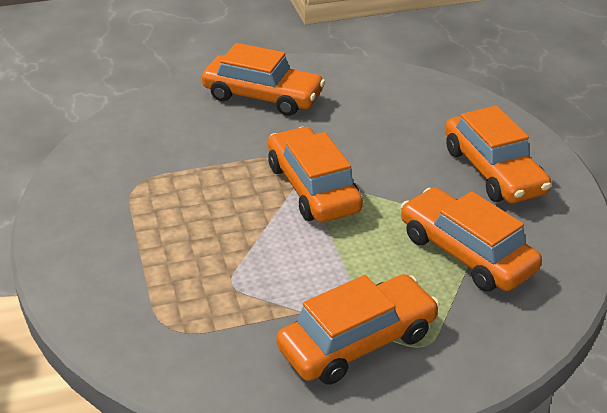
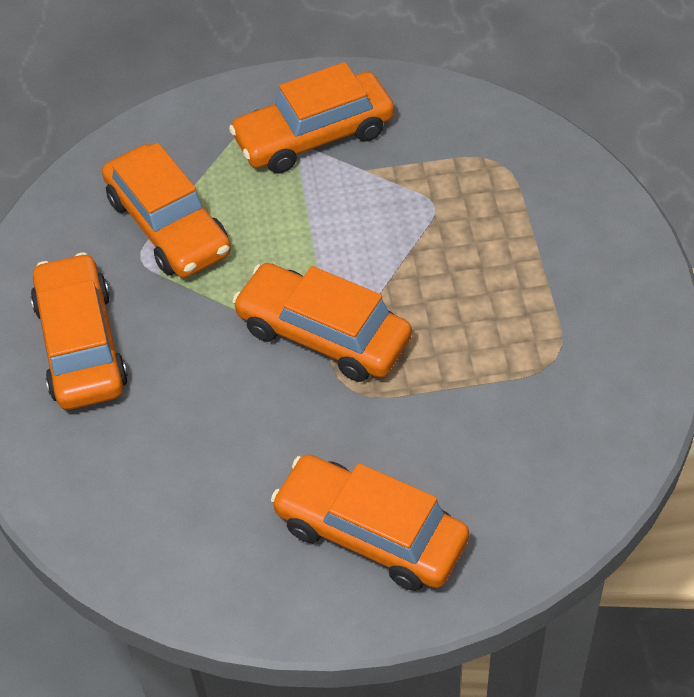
camera: 170 degrees left, 15 degrees up
(313, 188) = (323, 334): orange car -> orange car turned 135 degrees clockwise

